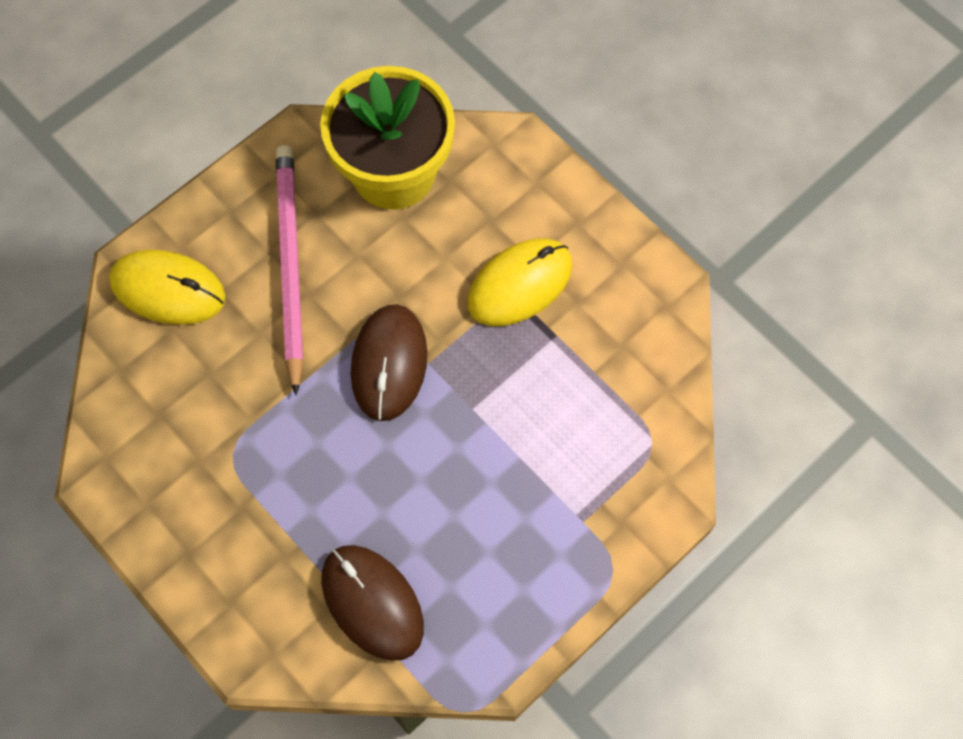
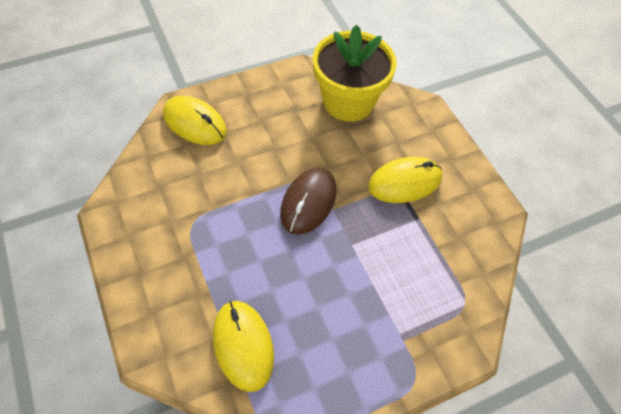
camera: 15 degrees right, 10 degrees down
(290, 265) = (270, 131): pink pencil -> none
(372, 602) = (243, 345): brown mouse -> yellow mouse

